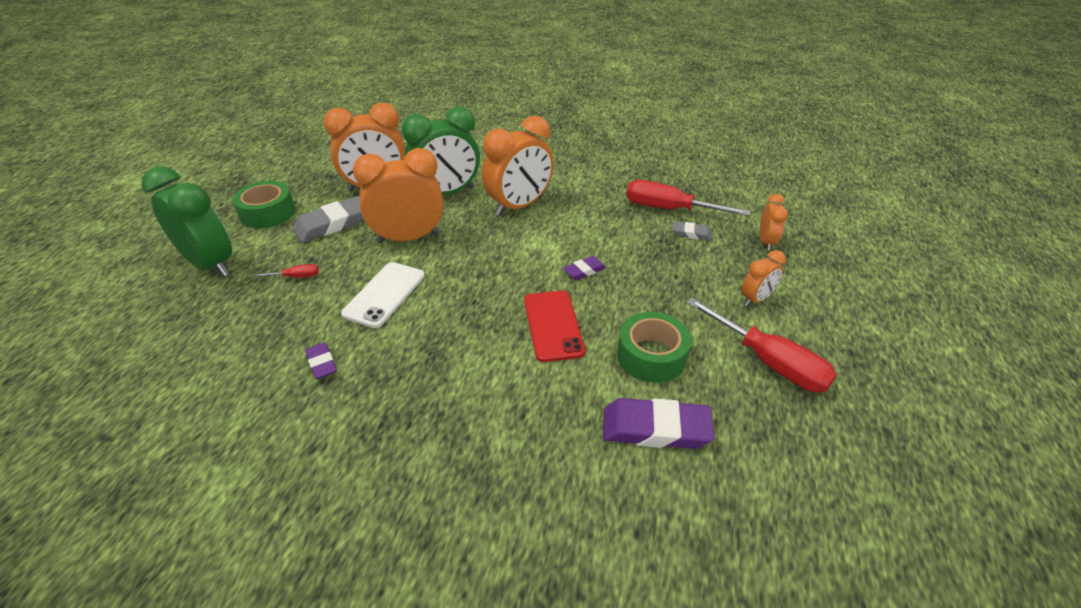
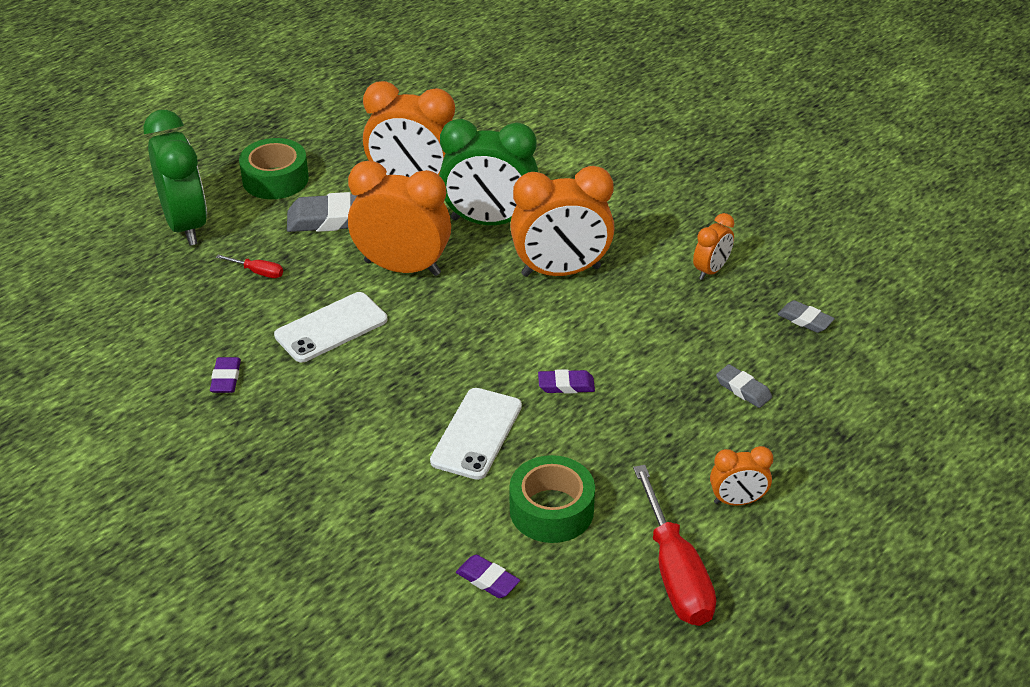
camera: 30 degrees right, 0 degrees up
(553, 325) = (477, 434): red phone -> white phone
(655, 429) = (487, 580): purple eraser -> purple eraser, size x0.53
(669, 209) = (749, 346): red screwdriver -> none
(685, 186) = (805, 320): none -> grey eraser
(766, 242) = (831, 438): orange clock -> orange clock (711, 270)

